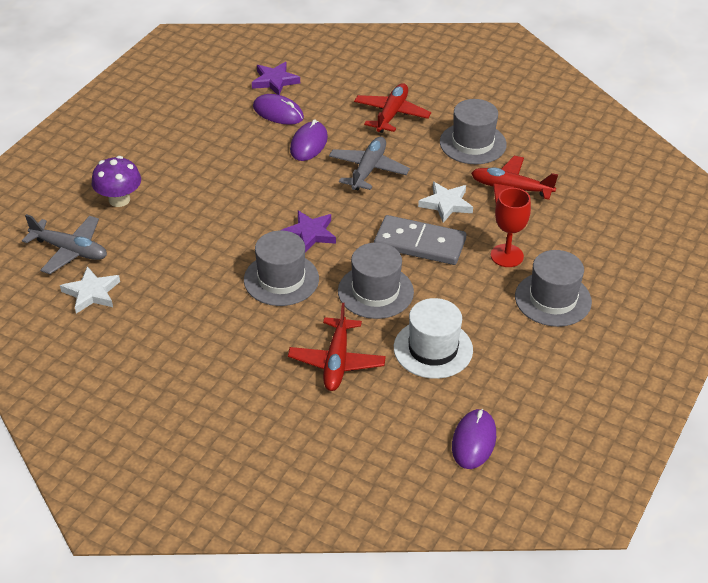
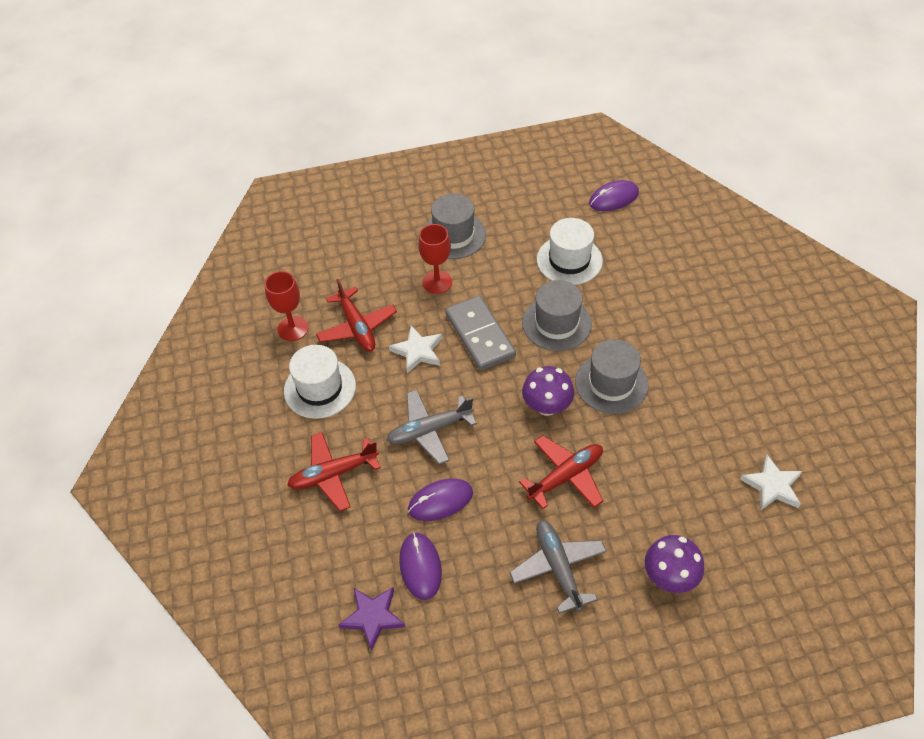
camera: 130 degrees left, 10 degrees up
(70, 250) = (760, 549): grey plane -> grey plane (558, 567)
(310, 234) = (547, 406): purple star -> purple mushroom
(336, 362) = (640, 296): red plane -> red plane (565, 476)
(473, 143) = (320, 388): grey hat -> white hat
(549, 159) = (293, 328): none -> red goblet

